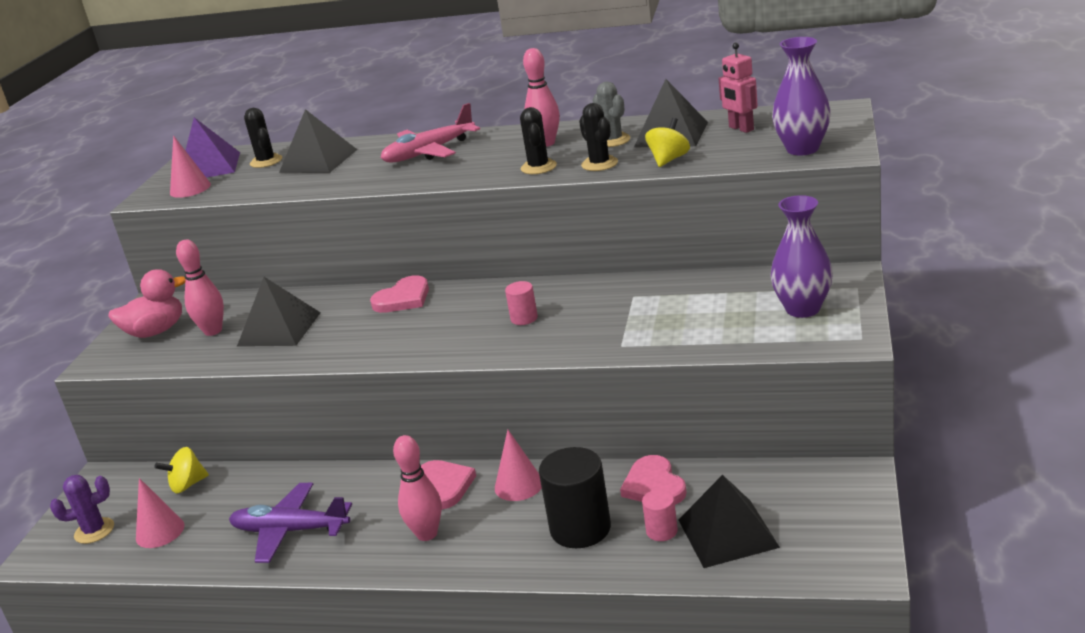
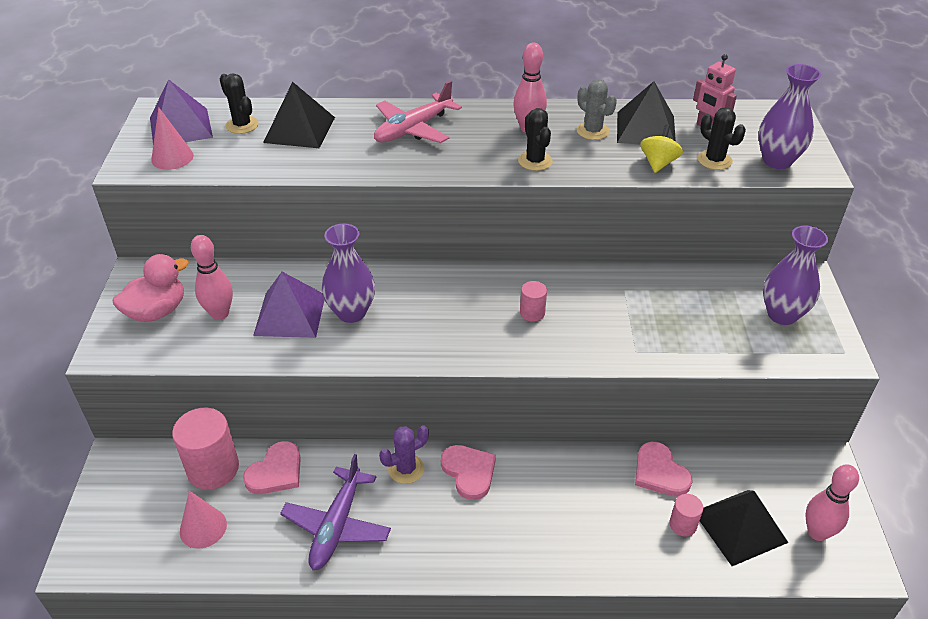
camera: 15 degrees left, 15 degrees up
(94, 531) = (132, 527): purple cactus -> purple cactus (406, 469)
(188, 485) = (213, 469): yellow spinning top -> pink cylinder
(279, 329) = (290, 314): black pyramid -> purple pyramid
(290, 531) = (337, 526): purple plane -> purple plane turned 75 degrees counterclockwise
(339, 325) = (351, 312): none -> purple vase
(403, 298) = (404, 281): pink heart -> pink heart (276, 471)
(427, 534) = (471, 529): pink bowling pin -> pink bowling pin (817, 532)
(518, 485) = (538, 471): pink cone -> none
(580, 528) = (610, 522): black cylinder -> none
(599, 164) = (593, 162): black cactus -> black cactus (714, 160)

